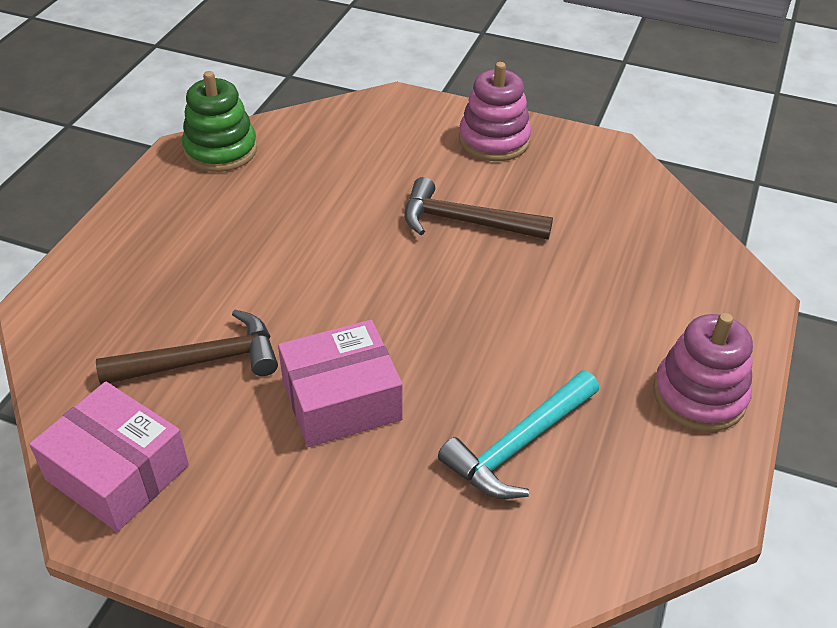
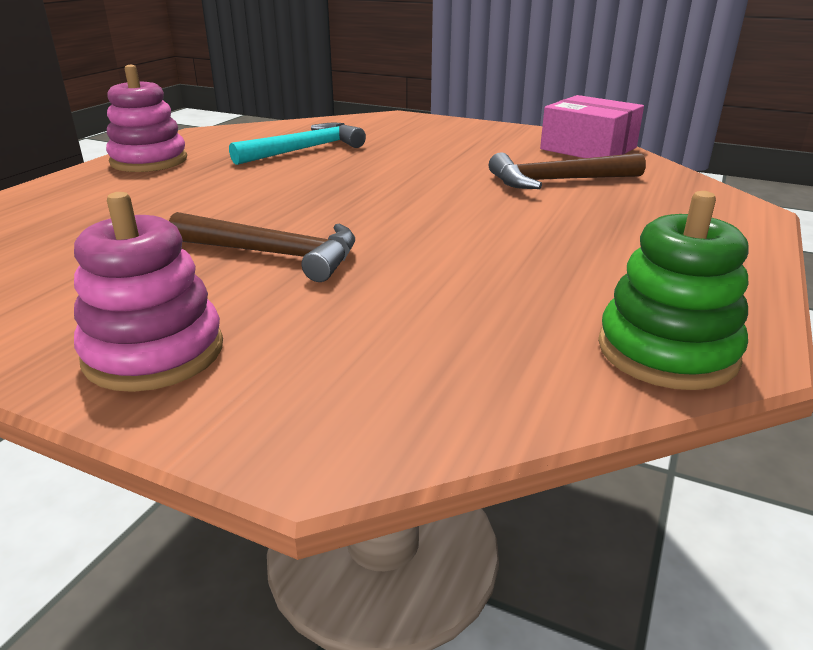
camera: 175 degrees left, 15 degrees down
(341, 400) = (433, 165): pink box -> none

